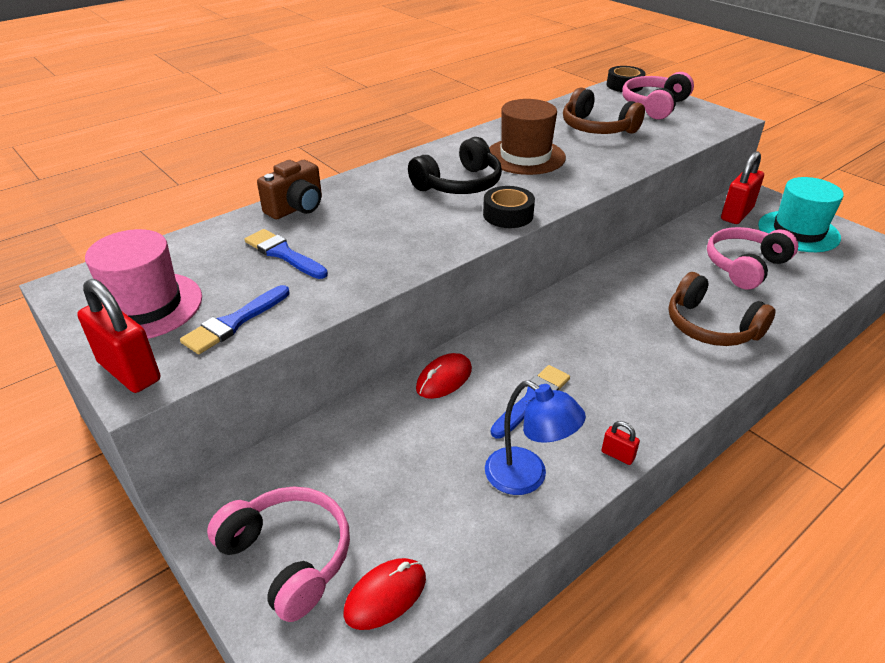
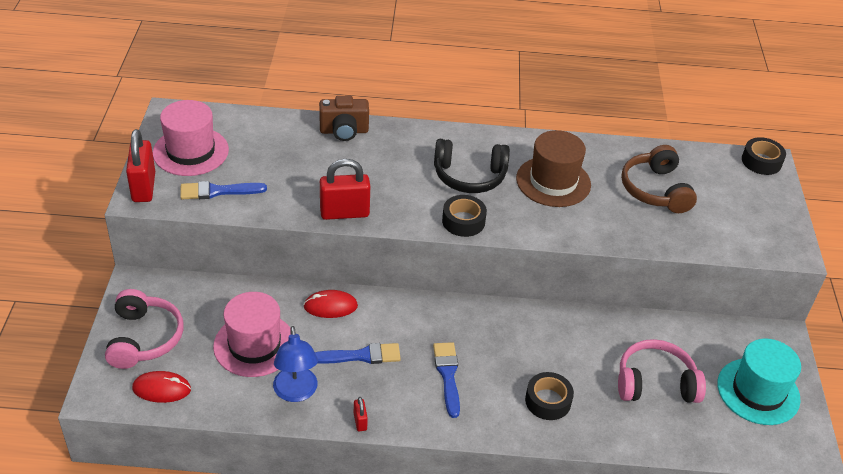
camera: 40 degrees right, 5 degrees up
(283, 254) = (295, 162): blue brush -> blue brush (448, 375)
(422, 466) = (254, 345): none -> pink hat
(654, 106) = (748, 198): pink headphones -> none
(710, 326) = (548, 401): brown headphones -> black tape
(736, 214) = (731, 341): red padlock -> red padlock (344, 213)

